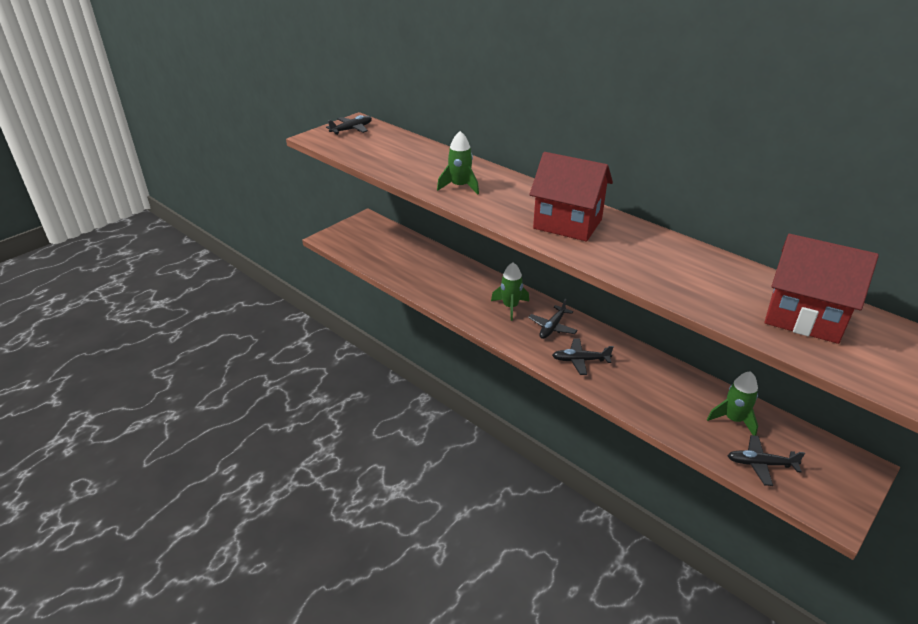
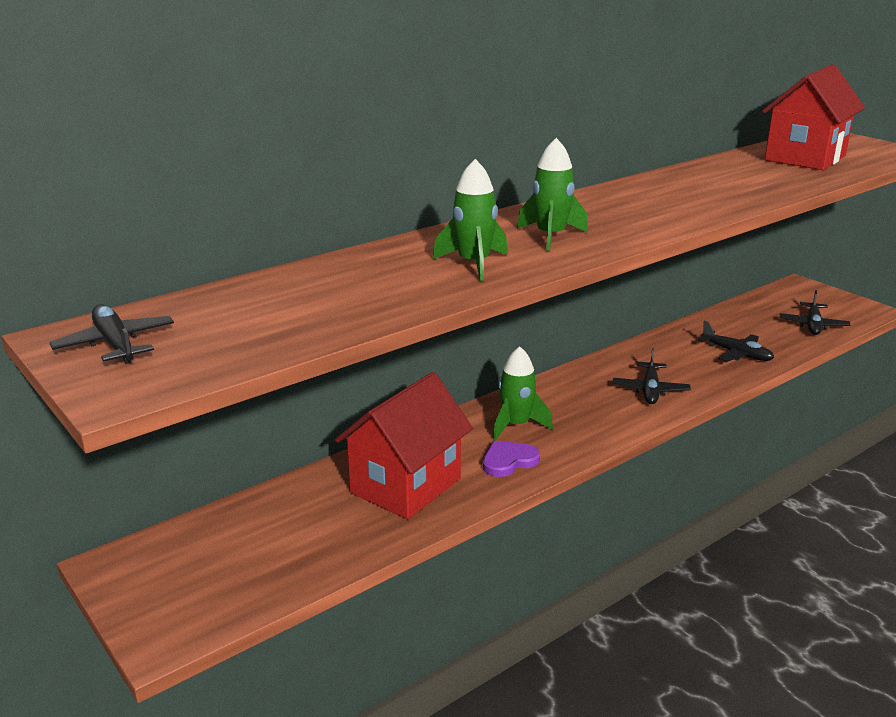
camera: 80 degrees left, 10 degrees down
(471, 307) = (508, 461): none -> purple heart
(552, 327) = (574, 399): black plane -> black plane (736, 354)
(567, 224) = (614, 215): red house -> red house (406, 486)
(733, 420) = (749, 324): green rocket -> green rocket (550, 236)

